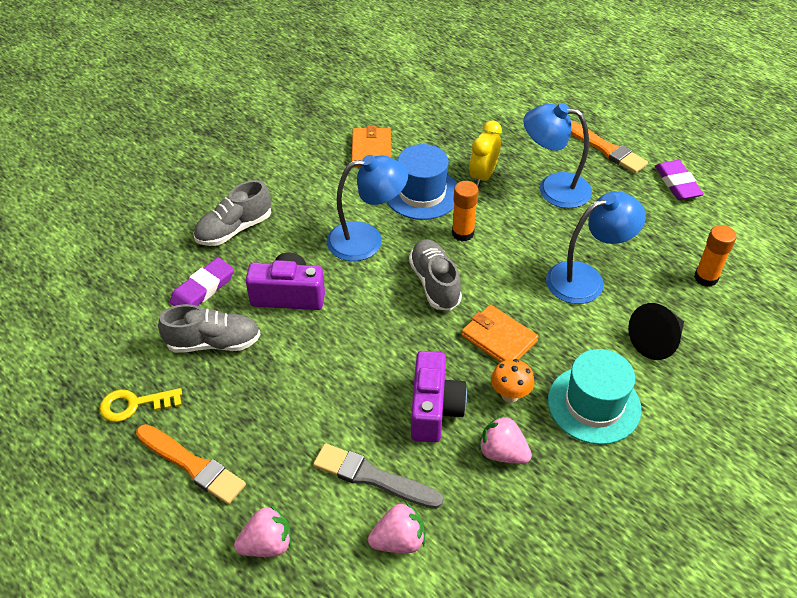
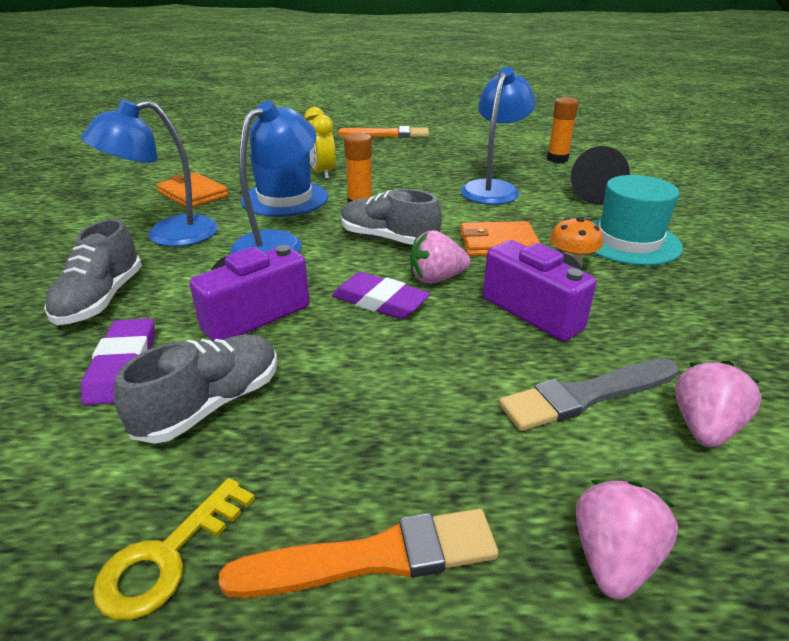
camera: 45 degrees left, 15 degrees down
(502, 453) = (637, 303): pink strawberry -> pink strawberry (436, 279)
(553, 188) = (387, 160): blue lamp -> blue lamp (168, 235)
(677, 183) = (460, 132): purple eraser -> purple eraser (380, 302)

